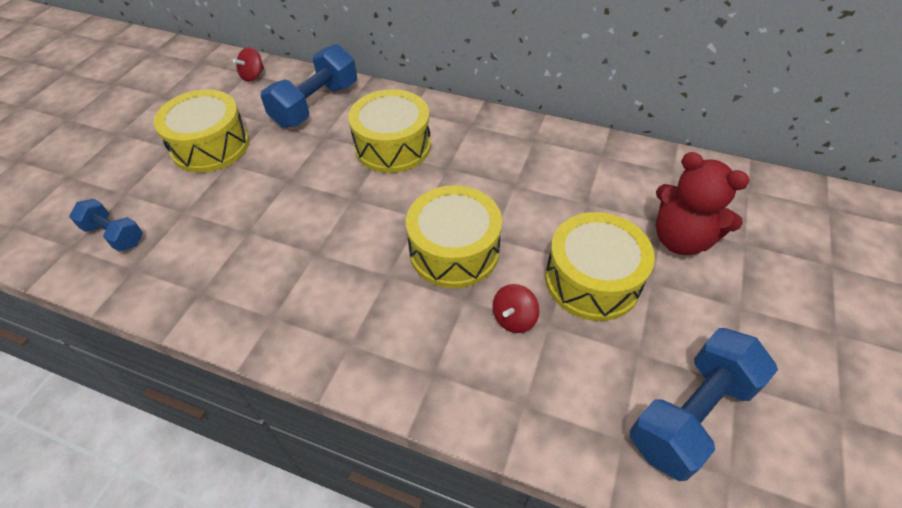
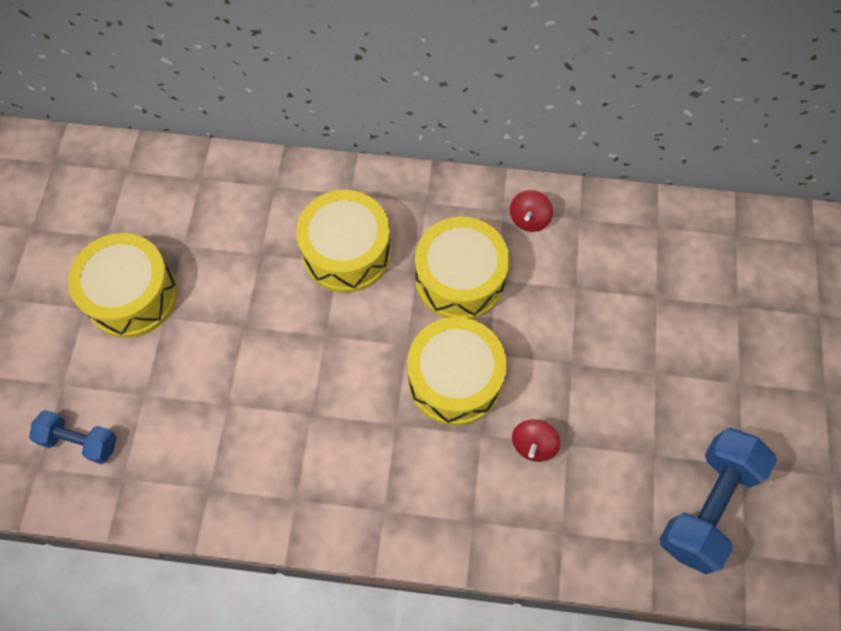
camera: 15 degrees left, 15 degrees up
(253, 76) = (135, 173): red spinning top -> red spinning top (529, 219)
(316, 105) = (233, 206): blue dumbbell -> none
(592, 280) = (599, 384): yellow drum -> yellow drum (460, 279)
(680, 239) = (676, 315): red teddy bear -> none

